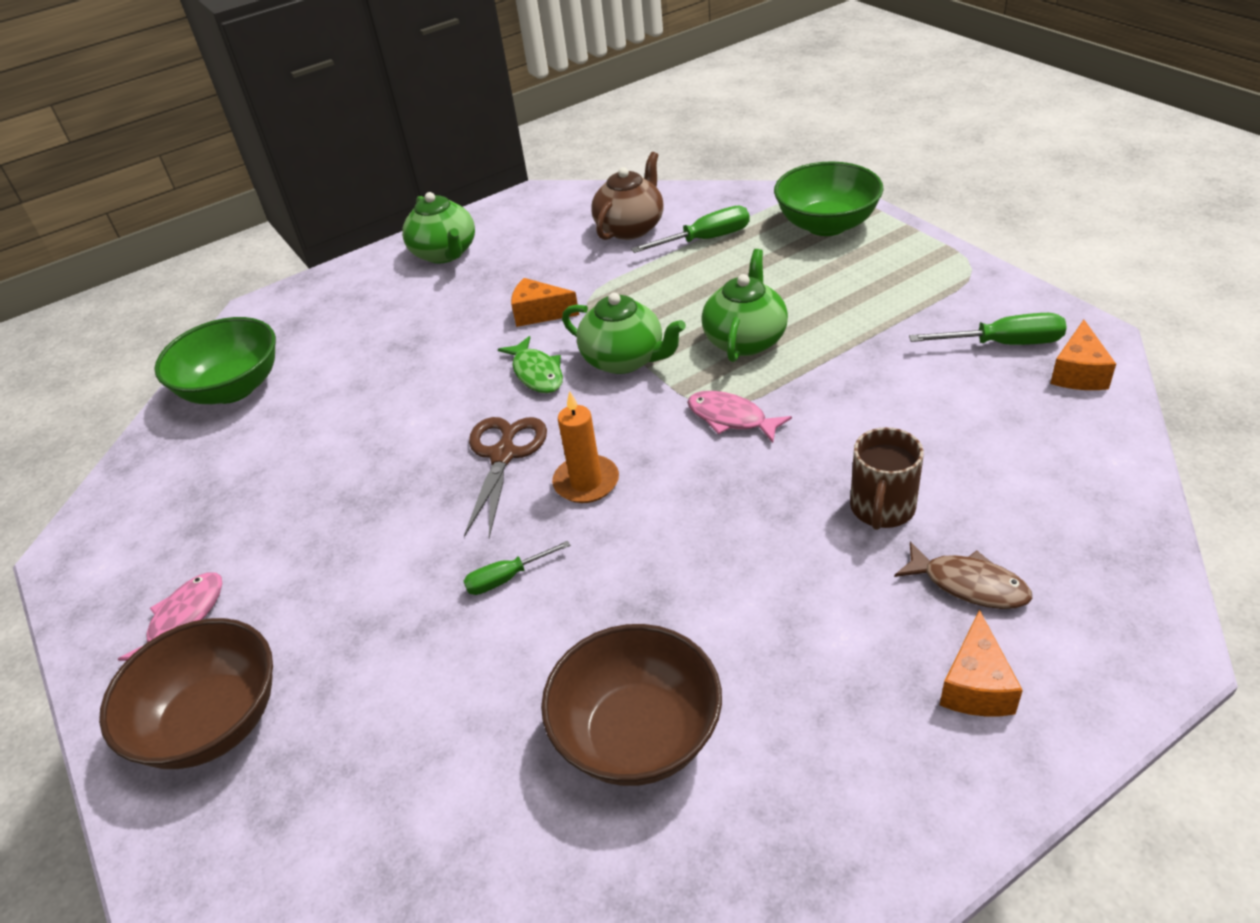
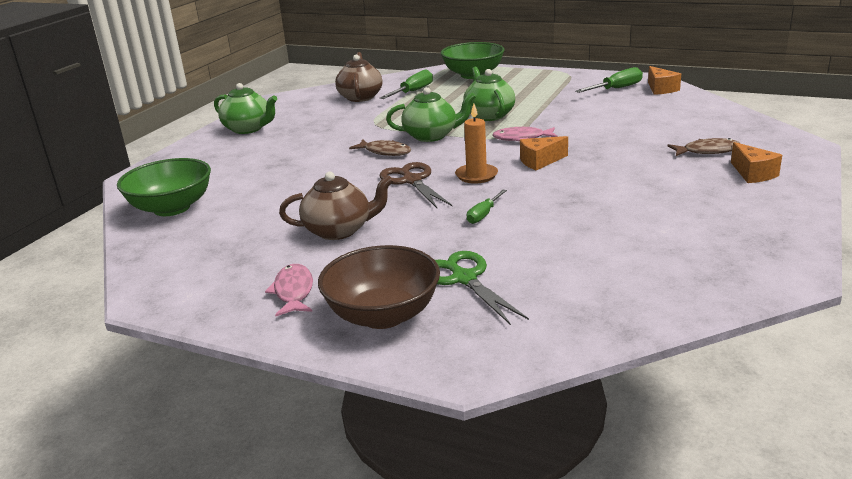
camera: 35 degrees left, 15 degrees down
(332, 522) = (339, 230): none -> brown teapot
(353, 705) = (464, 279): none -> green scissors
(536, 373) = (385, 152): green fish -> brown fish
(539, 313) = (351, 134): orange cheese -> orange cheese (540, 161)
(637, 735) = (633, 234): brown bowl -> none
(882, 509) = (638, 143): brown mug -> none

